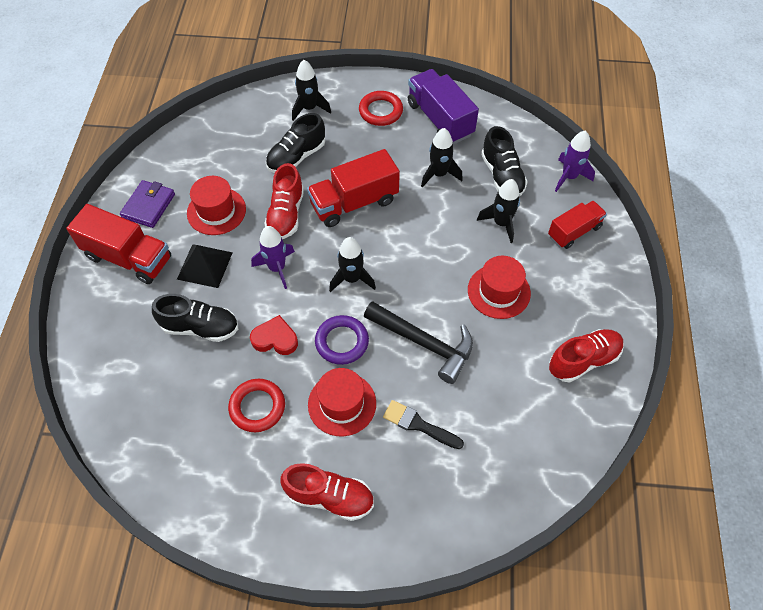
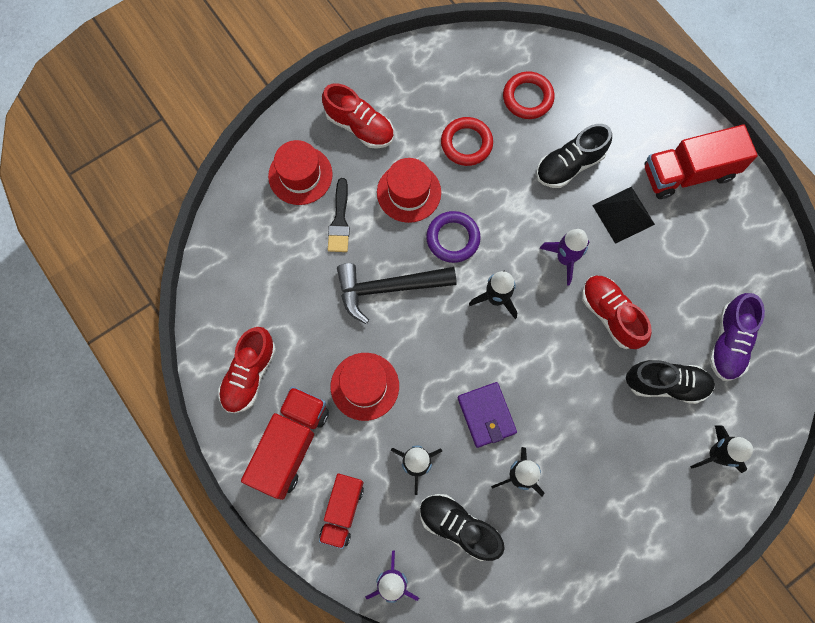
camera: 140 degrees right, 15 degrees up
(148, 206) = (730, 228): purple wallet -> purple wallet (486, 415)
(216, 211) = (670, 269): red hat -> red hat (300, 175)
(233, 150) = (728, 342): none -> purple shoe
(275, 339) = (505, 201): red heart -> none
(296, 157) = (666, 384): black shoe -> black shoe turned 90 degrees clockwise
(330, 497) = (359, 126): red shoe -> red shoe turned 120 degrees counterclockwise
(354, 203) = (565, 376): red truck -> red truck (290, 445)
(380, 111) = (645, 512): red ring -> red ring (527, 98)
(418, 425) = (340, 220): black brush -> black brush turned 105 degrees clockwise
(440, 119) = (578, 553): purple truck -> none

